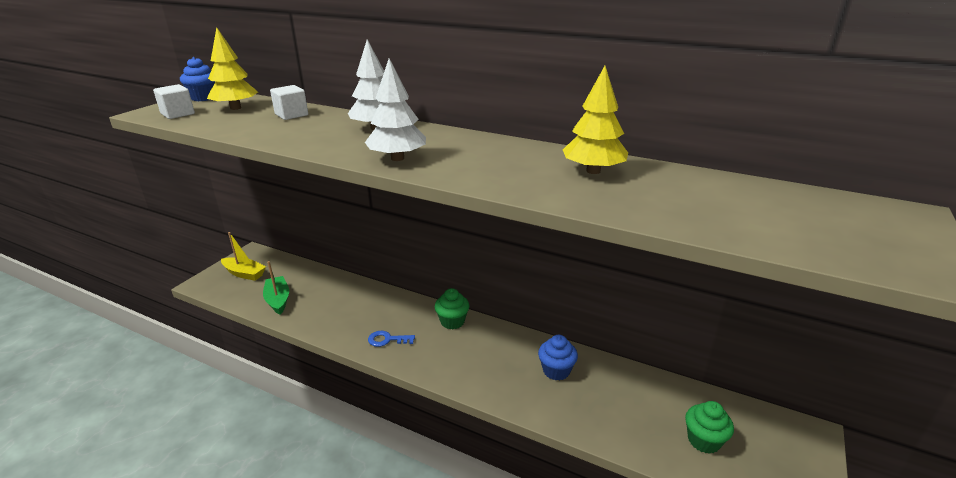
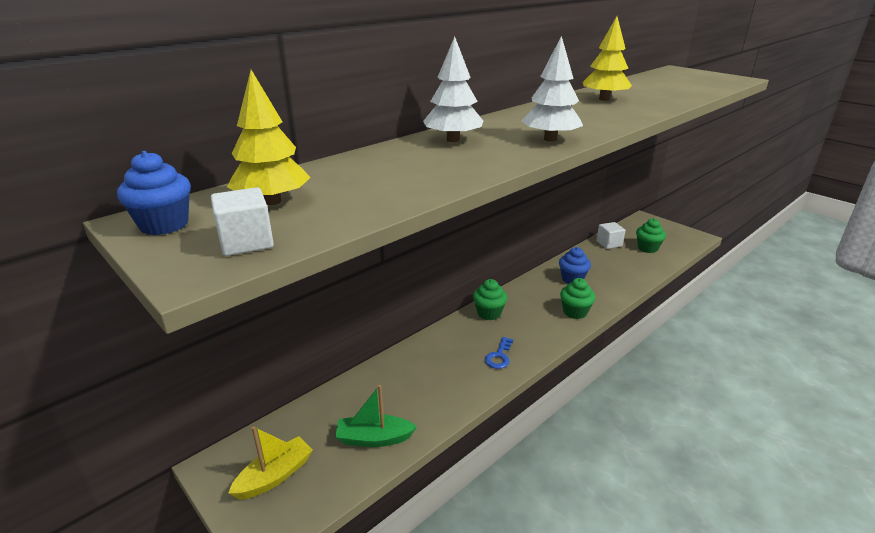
camera: 70 degrees left, 0 degrees up
(291, 115) = (355, 171): white cube -> white cube (609, 243)
(485, 381) = (575, 312): none -> green cupcake

